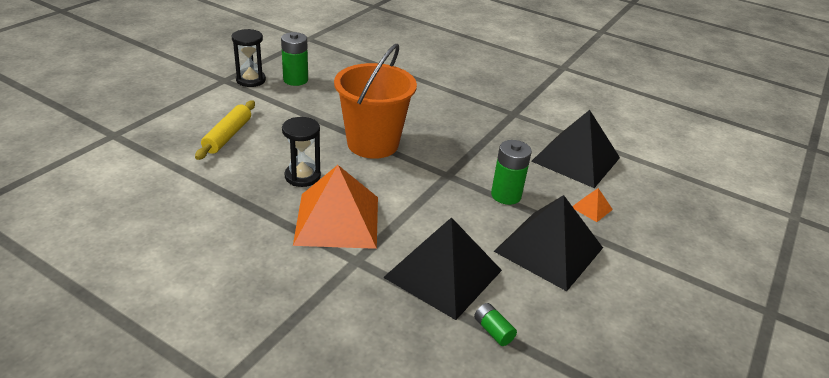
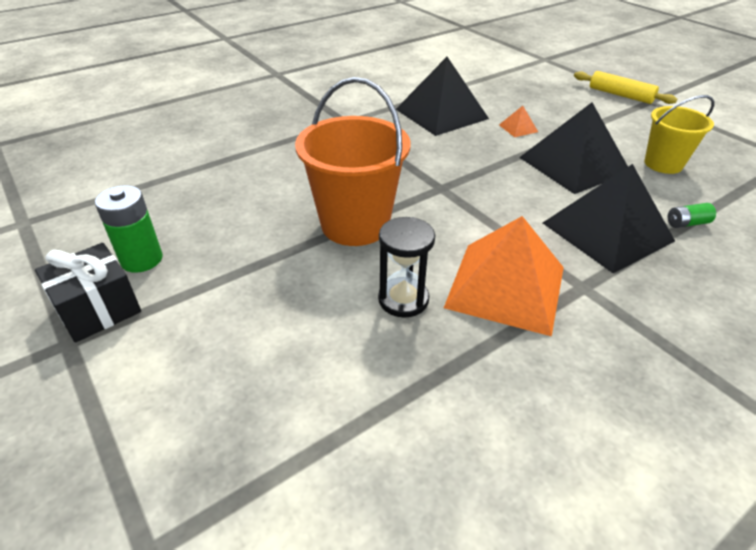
camera: 65 degrees left, 5 degrees up
(228, 136) = (257, 364): yellow rolling pin -> yellow rolling pin (620, 95)
(251, 80) = (98, 309): black hourglass -> black gift
(506, 195) = (487, 164): green battery -> none
(606, 318) = (663, 164): none -> yellow bucket

